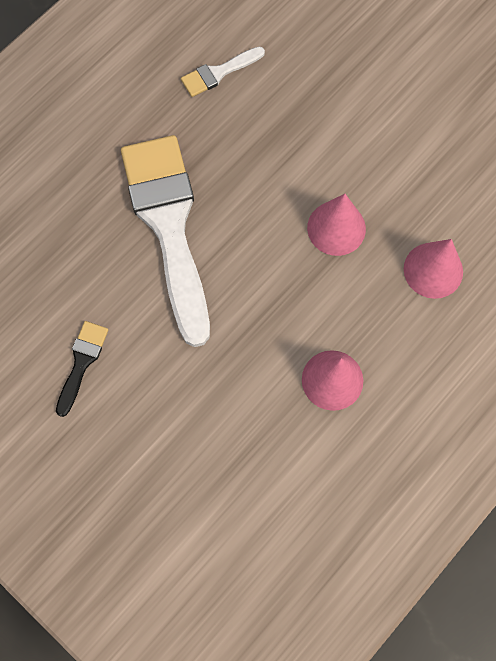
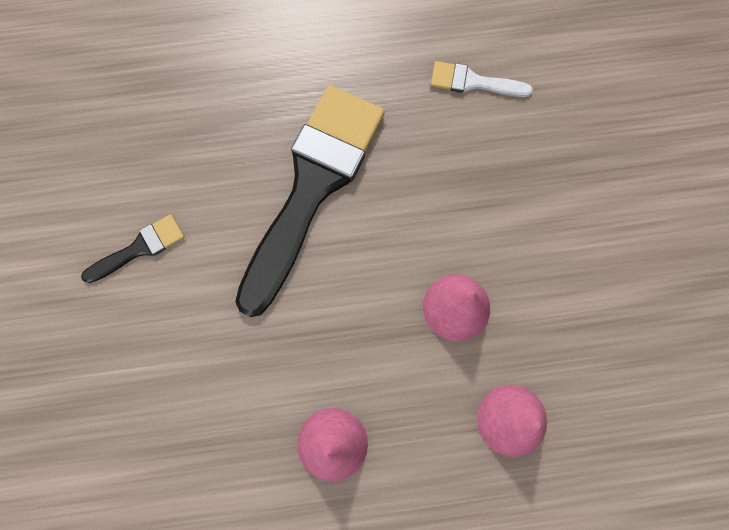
camera: 40 degrees right, 5 degrees up
(169, 225) = (312, 186): white brush -> black brush

